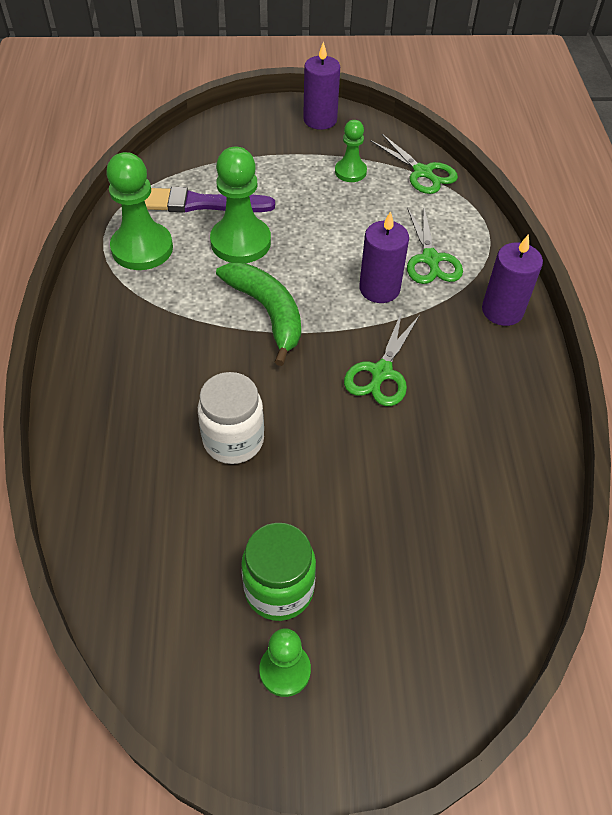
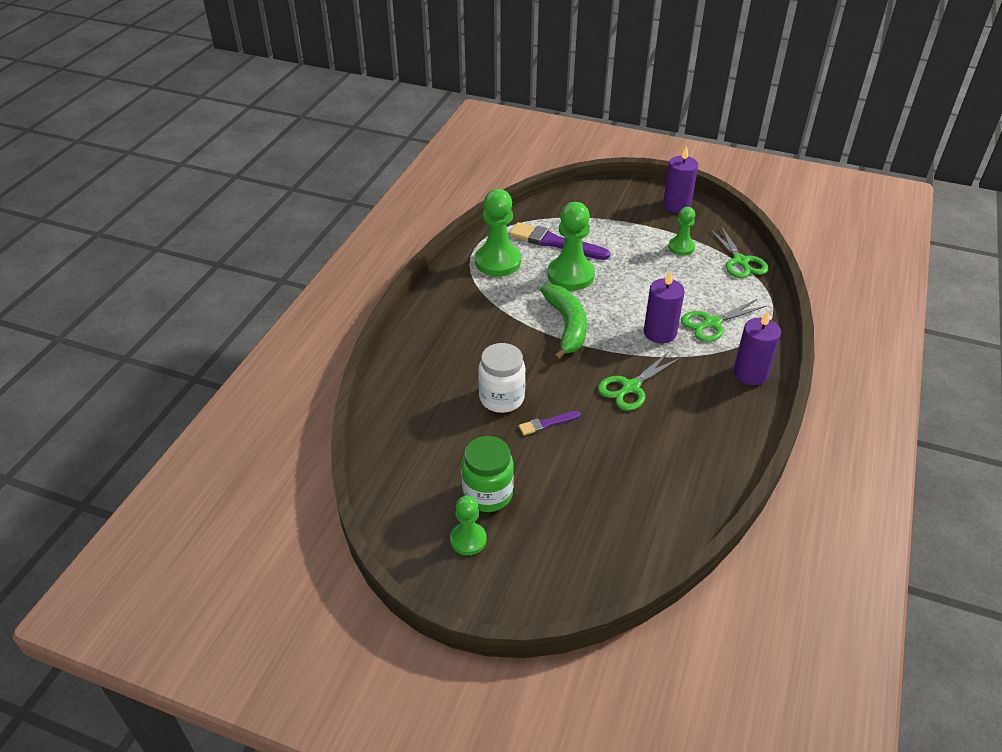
camera: 25 degrees right, 10 degrees down
(306, 457) = (547, 423): none -> purple brush
(430, 259) = (712, 323): green scissors -> green scissors turned 45 degrees clockwise

